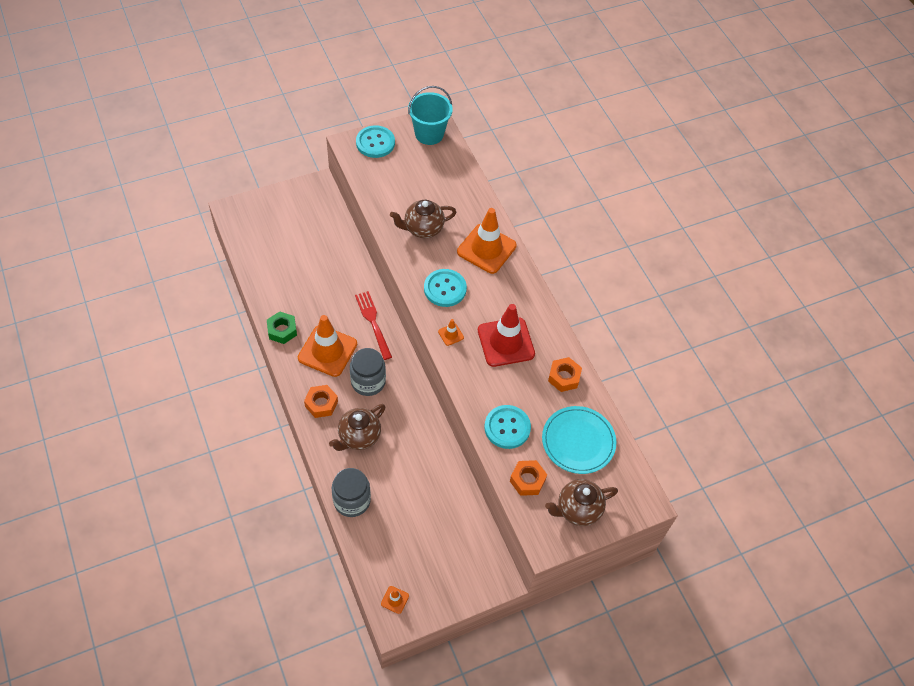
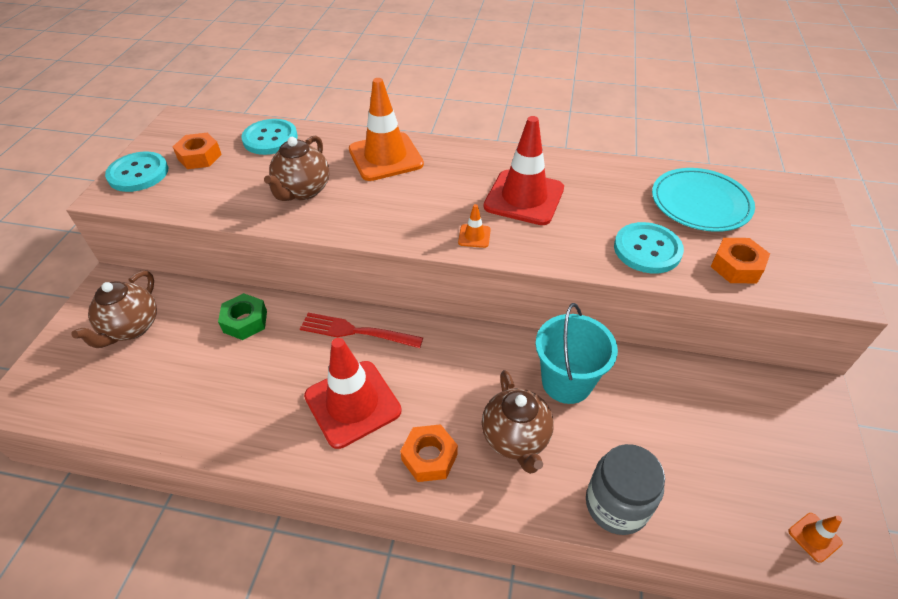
camera: 50 degrees left, 10 degrees down
(282, 330) = (270, 442): green nut -> green nut (245, 321)
(327, 351) = (352, 403): orange traffic cone -> red traffic cone
(368, 382) = (437, 382): grey jar -> none
(429, 134) = (188, 130): turquoise bucket -> turquoise bucket (566, 382)
(445, 289) = (405, 211): turquoise button -> turquoise button (270, 139)
(564, 377) = (606, 177): orange nut -> orange nut (199, 157)
(577, 510) = (799, 244): brown teapot -> brown teapot (132, 328)

